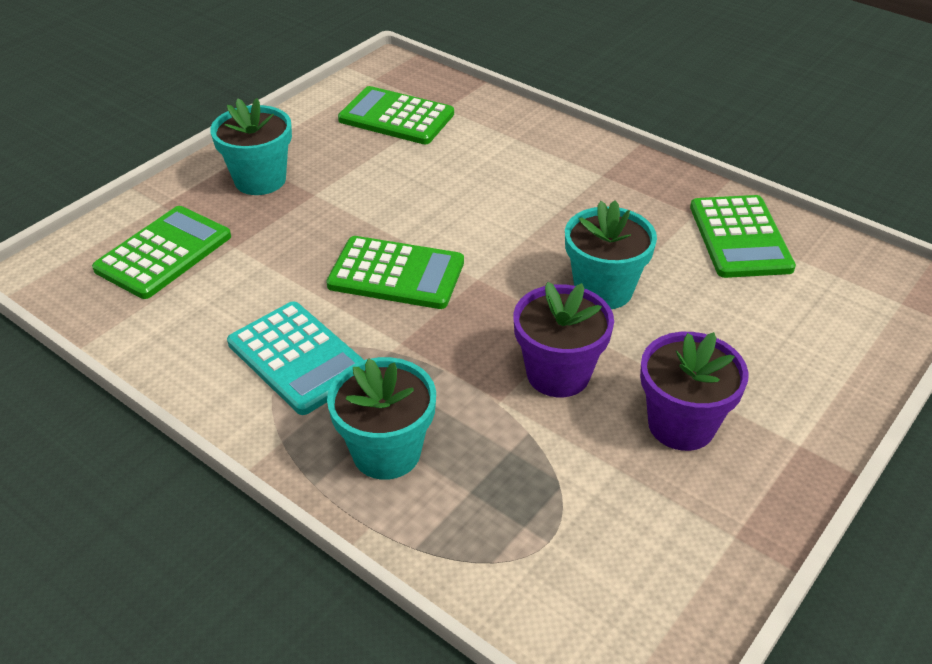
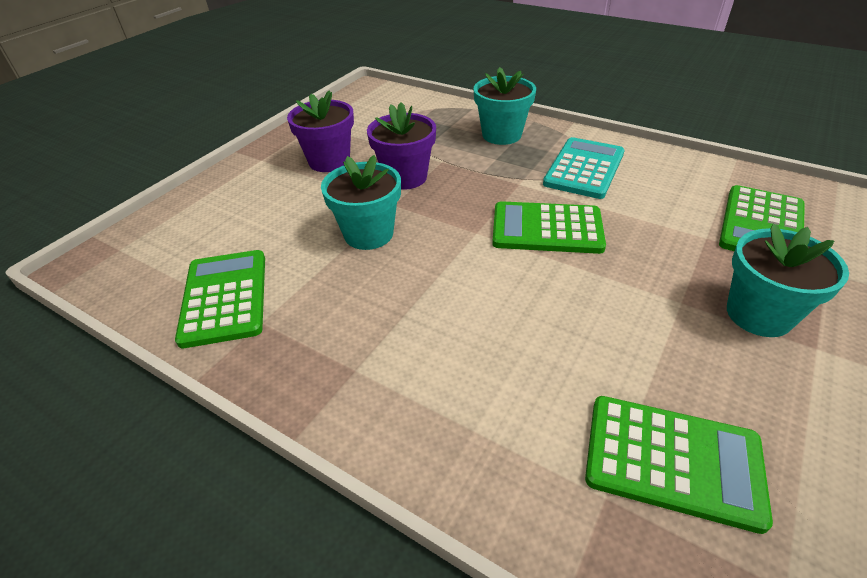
camera: 175 degrees right, 0 degrees up
(298, 358) = (584, 168): turquoise calculator -> turquoise calculator turned 75 degrees clockwise

